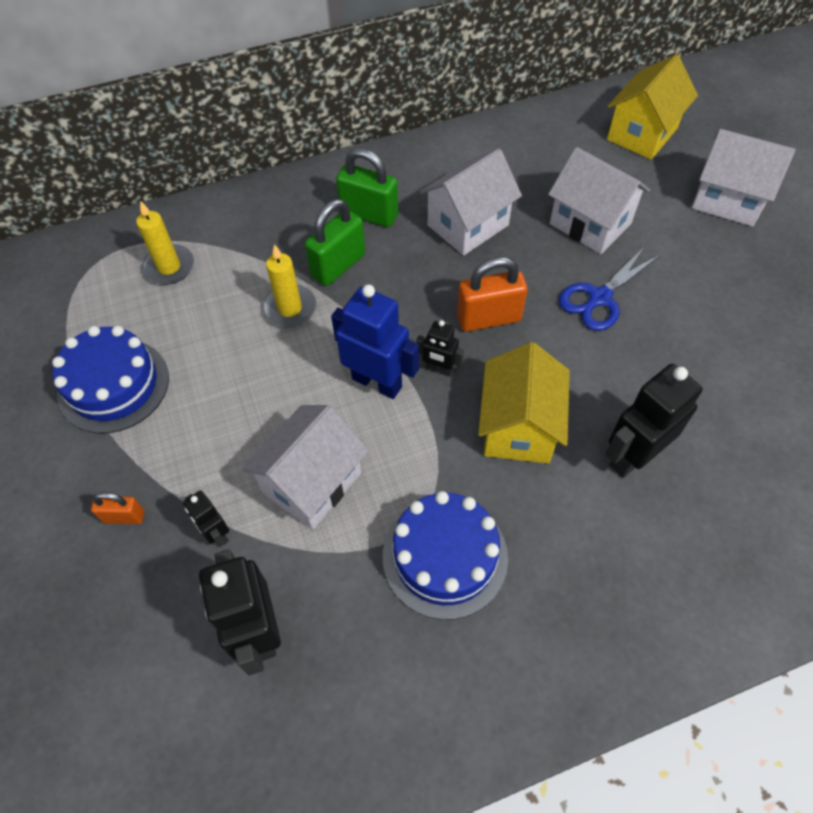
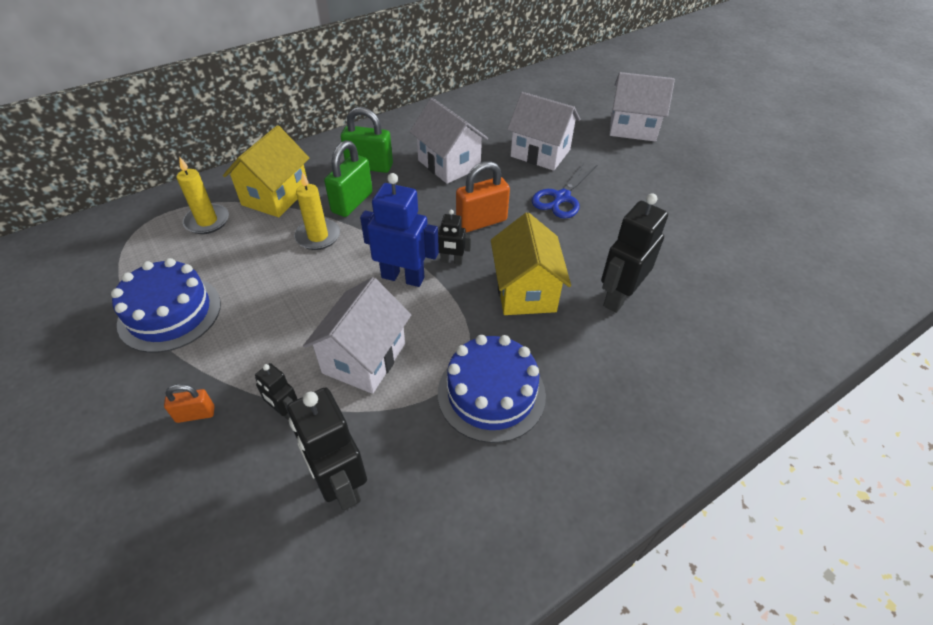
camera: 15 degrees left, 10 degrees down
(468, 225) = (449, 164): white house -> white house turned 75 degrees counterclockwise
(642, 134) = (560, 96): yellow house -> yellow house (275, 196)

